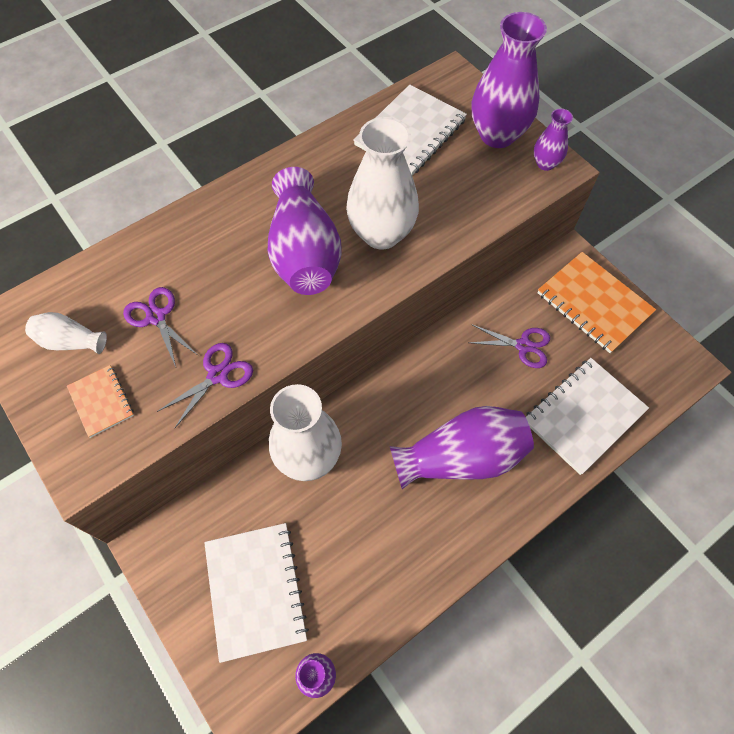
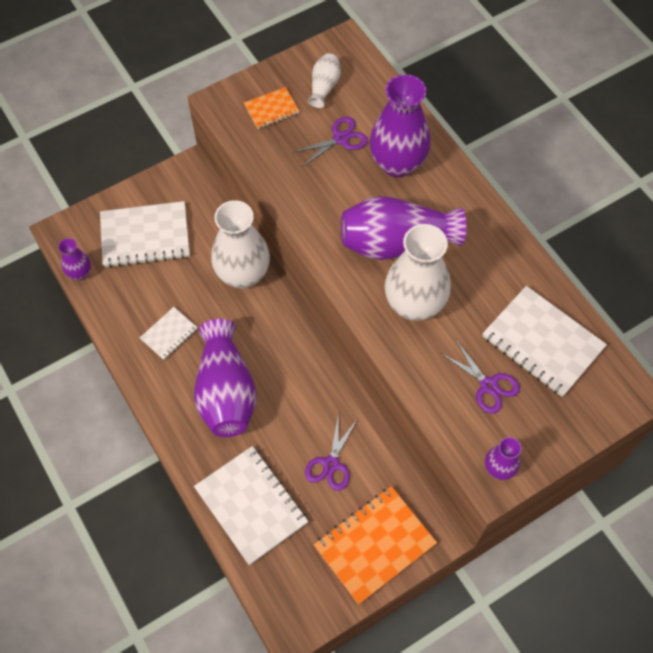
camera: 95 degrees right, 0 degrees up
(218, 375) = (284, 180): purple scissors -> purple scissors (488, 385)
(396, 534) = (169, 334): none -> white notebook
(497, 135) = (540, 427): purple vase -> purple vase (397, 163)

